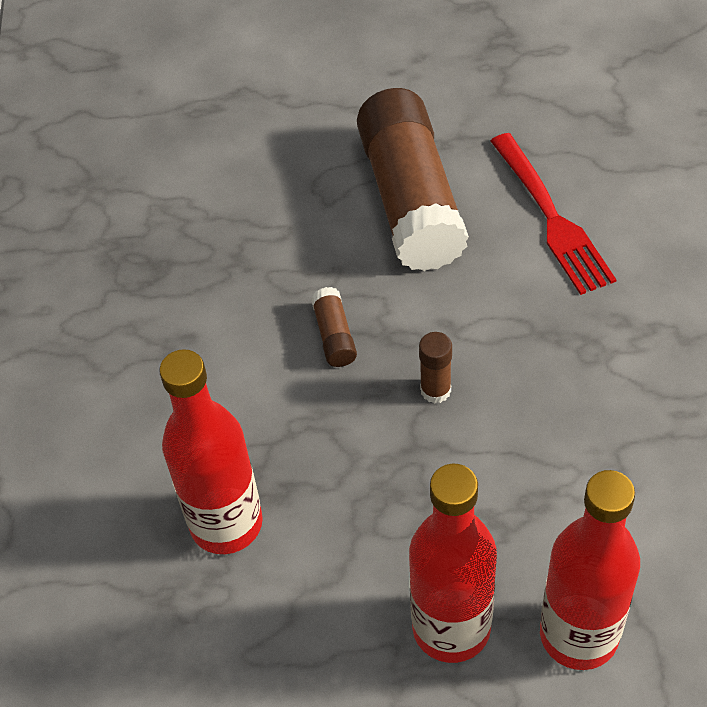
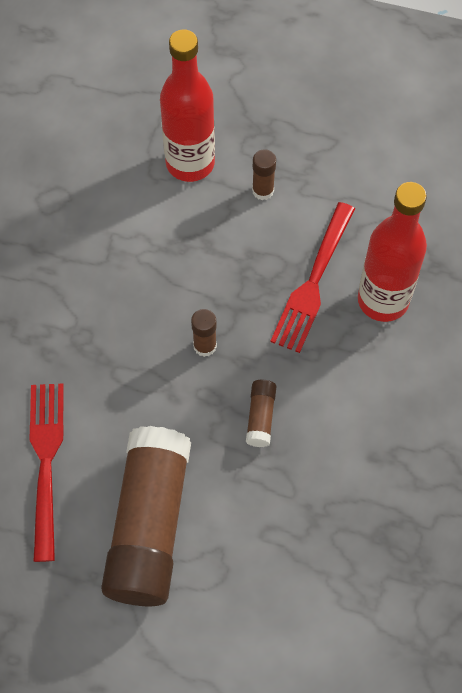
camera: 165 degrees left, 10 degrees up
(328, 517) = (313, 282): none -> red fork
(451, 628) = (263, 191): red bottle -> brown glue stick

